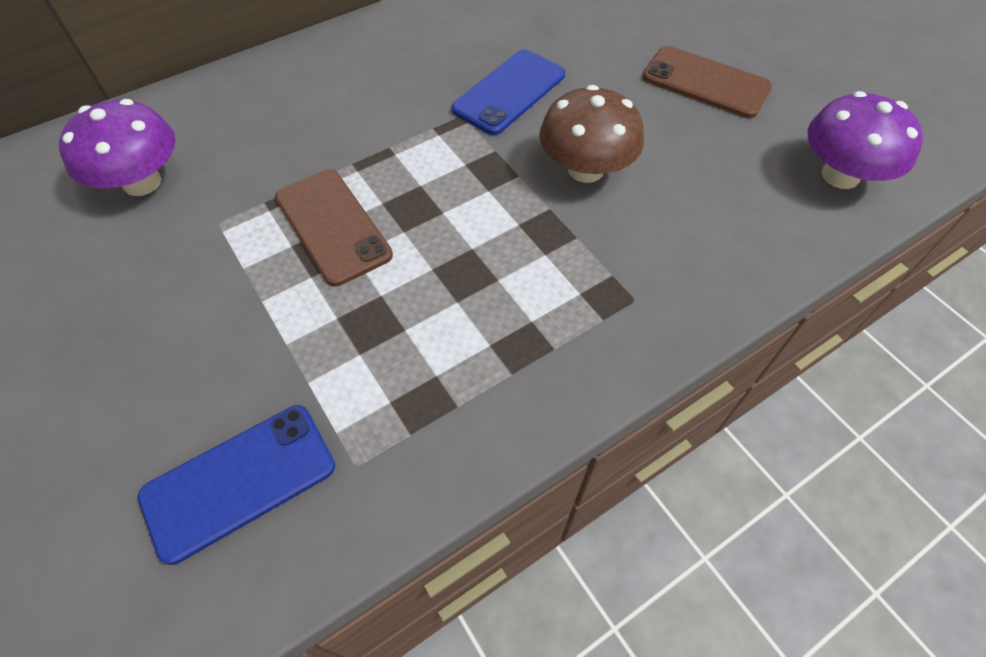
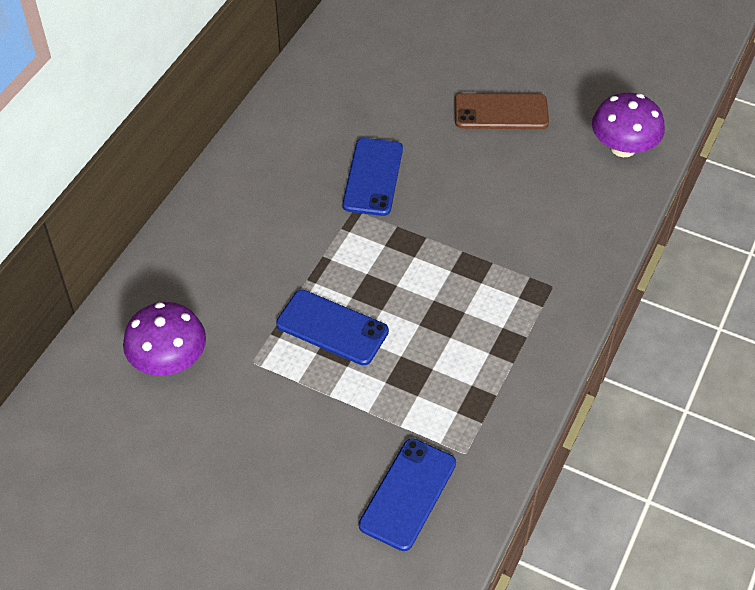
camera: 30 degrees left, 5 degrees down
(333, 226) = (332, 328): brown phone -> blue phone
(586, 169) = (466, 213): brown mushroom -> none

